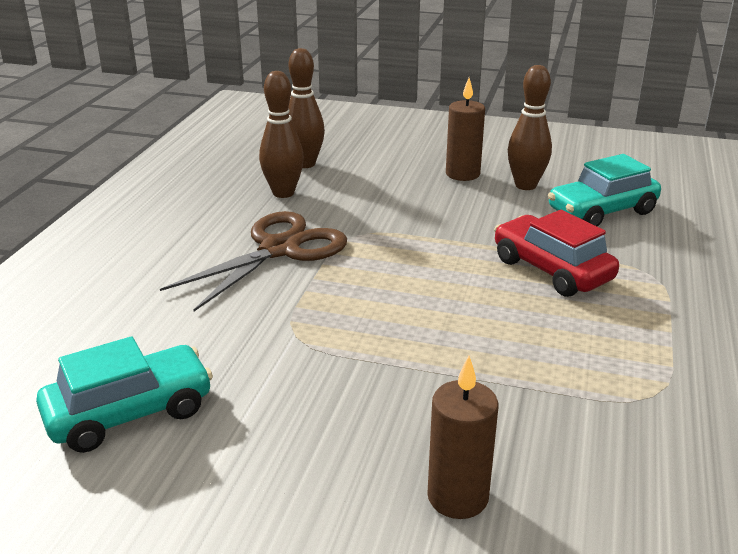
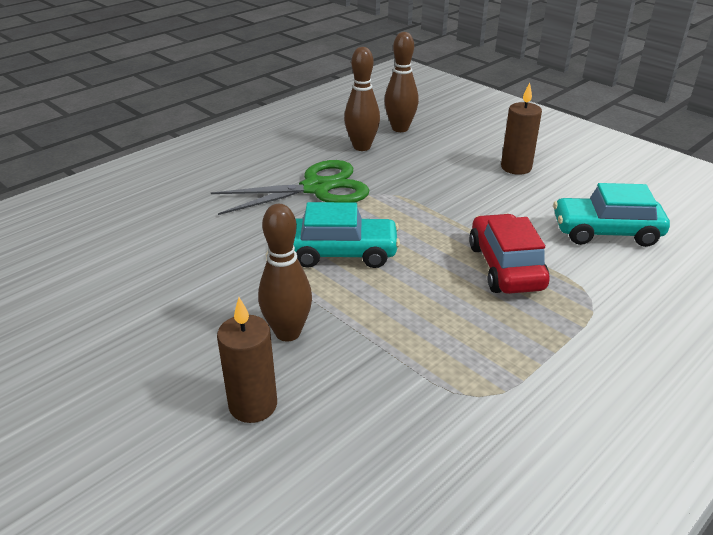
camera: 30 degrees right, 5 degrees up
(130, 413) = (120, 268): turquoise car -> turquoise car (342, 253)
(279, 249) = (317, 188): brown scissors -> green scissors
(525, 185) = (561, 191): brown bowling pin -> brown bowling pin (288, 333)

